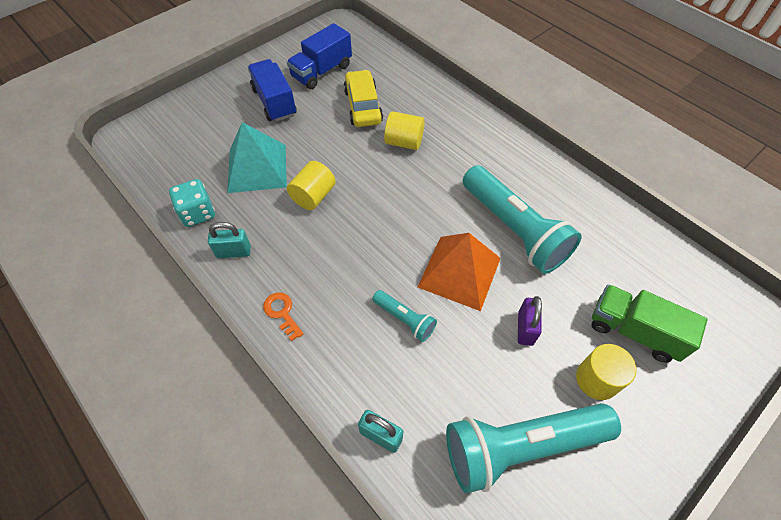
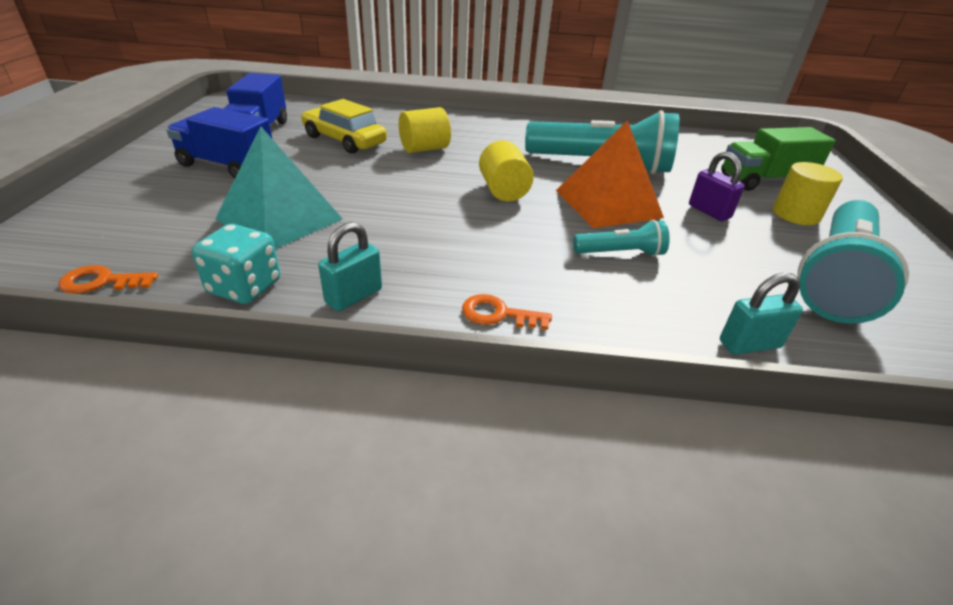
camera: 45 degrees left, 20 degrees down
(152, 172) = (102, 282): none -> orange key
(313, 196) = (387, 213): yellow cylinder -> yellow cylinder (503, 191)

